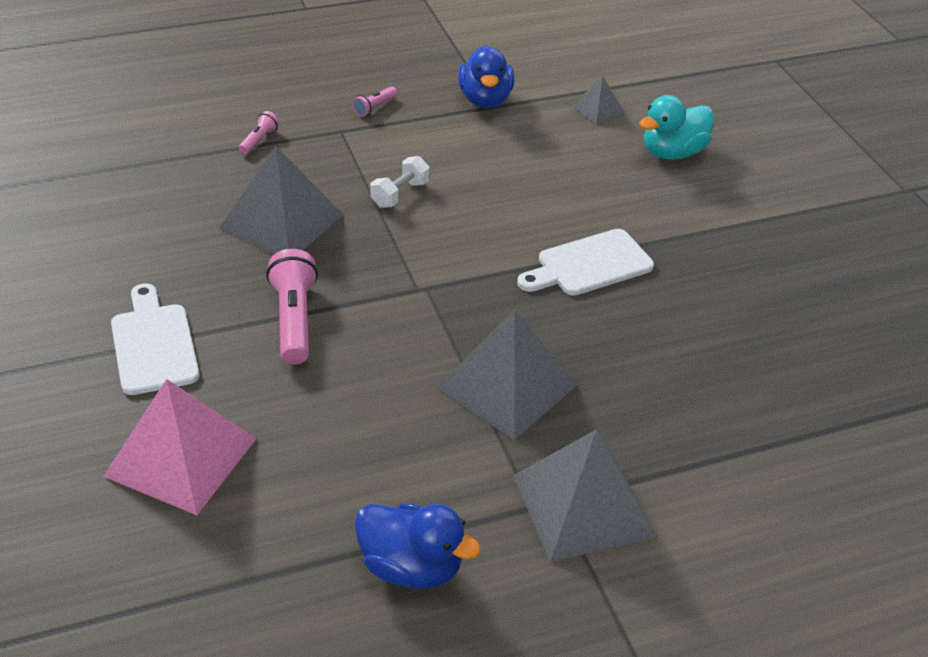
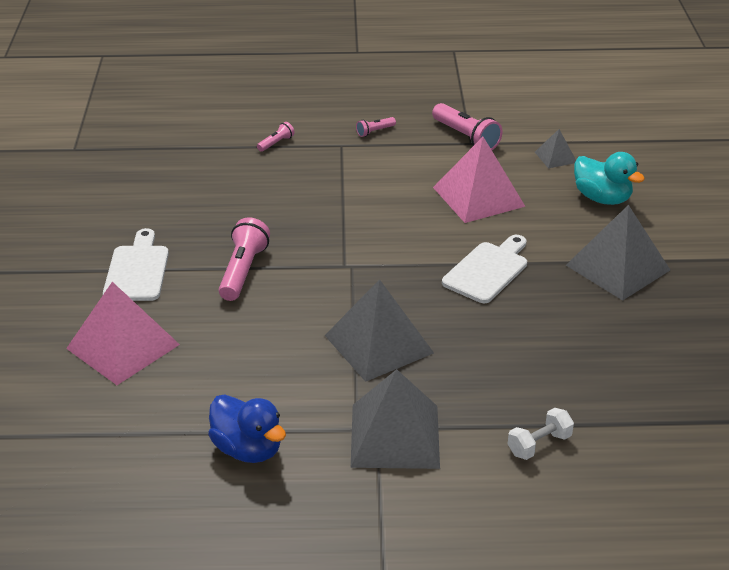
camera: 20 degrees right, 5 degrees down
(282, 221) = (266, 202): grey pyramid -> grey pyramid (618, 267)
(400, 194) = (364, 197): white dumbbell -> white dumbbell (539, 444)
(485, 100) = (466, 137): blue duck -> pink flashlight
(535, 172) = (478, 196): none -> pink pyramid
(589, 265) = (488, 270): white cutting board -> white cutting board turned 135 degrees clockwise
(672, 153) = (602, 198): turquoise duck -> turquoise duck turned 120 degrees counterclockwise

